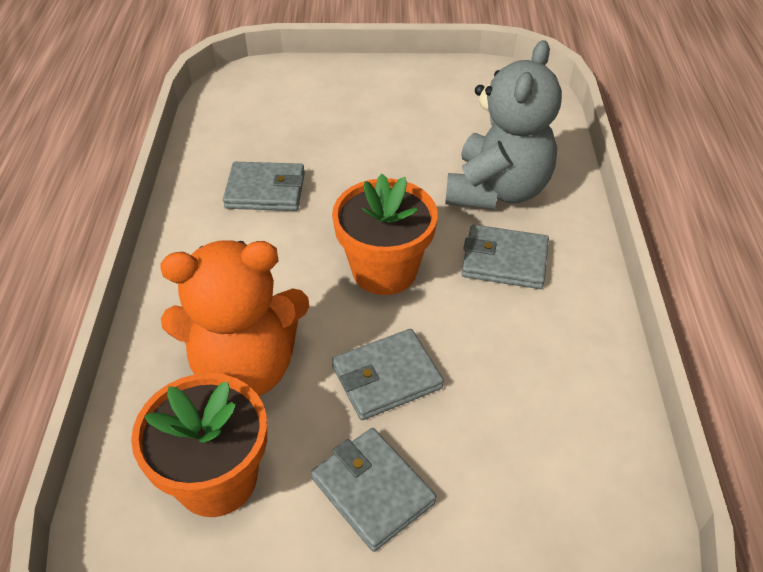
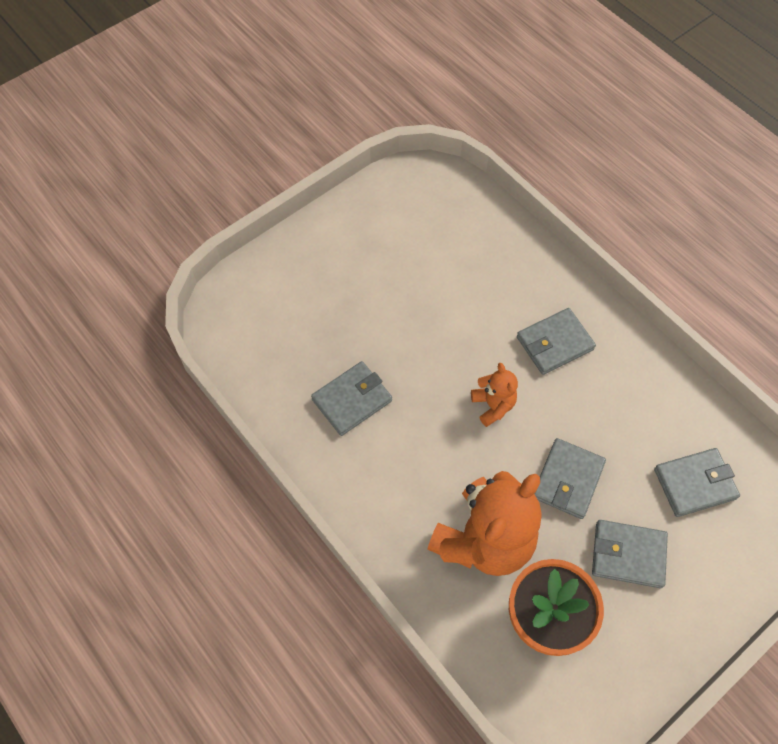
camera: 40 degrees left, 15 degrees up
(384, 270) = (493, 405): orange flower pot -> orange teddy bear
(497, 190) = (500, 288): grey teddy bear -> none
(528, 482) = (694, 484): none -> grey wallet

